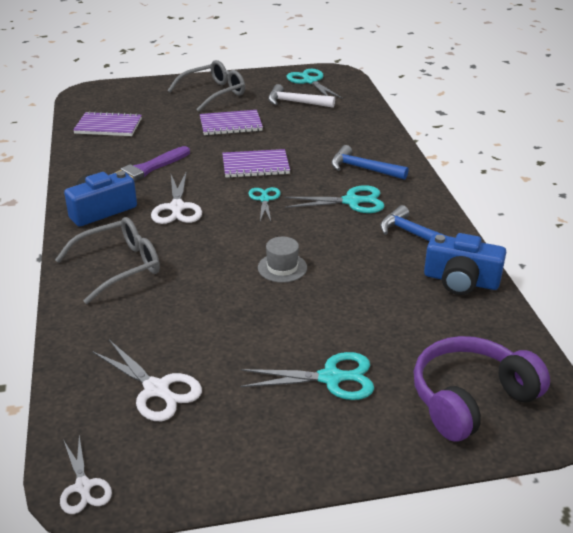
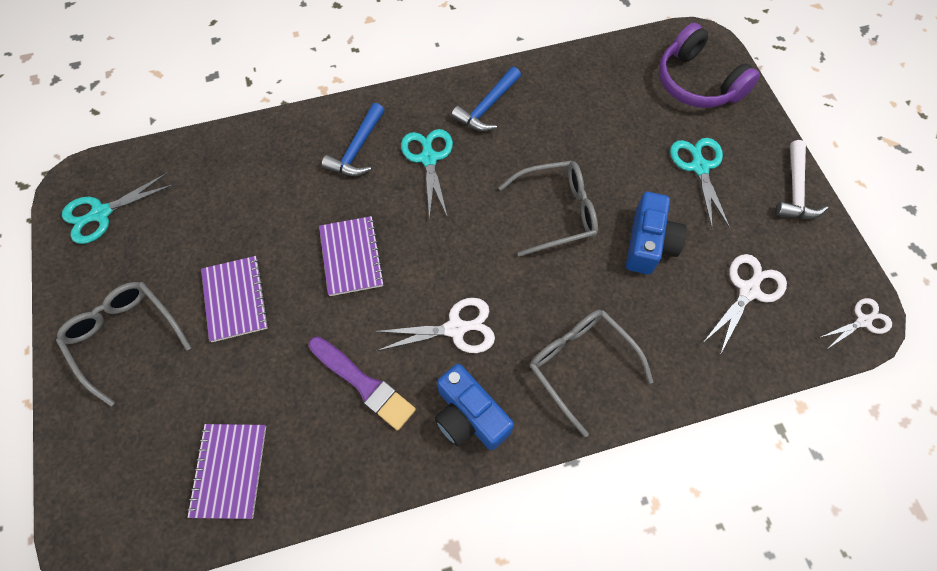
camera: 95 degrees left, 30 degrees up
(264, 199) = (430, 240): turquoise scissors -> none
(282, 267) = (557, 212): grey hat -> grey glasses
(296, 102) = (171, 226): white hammer -> white hammer (795, 190)
(461, 280) = (554, 78): blue camera -> blue camera (649, 243)

